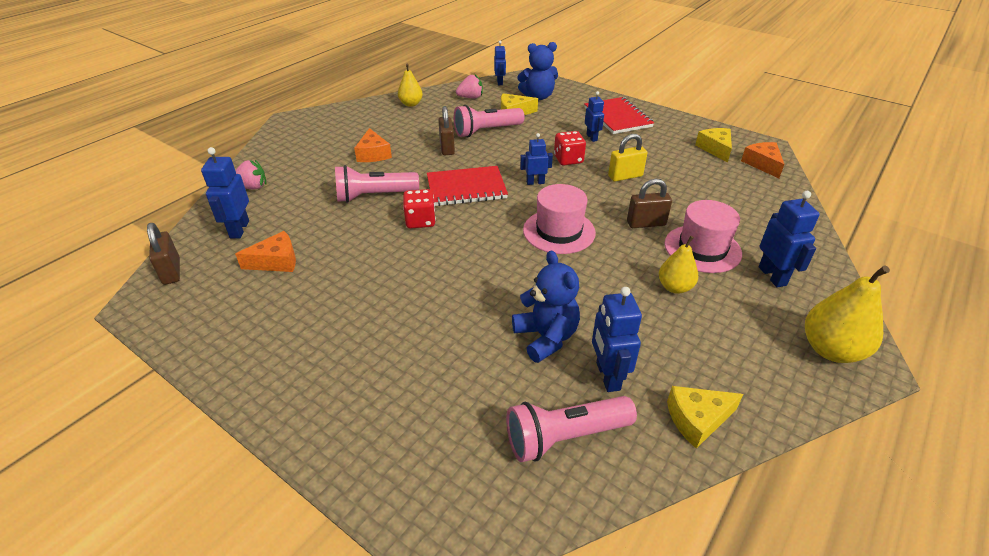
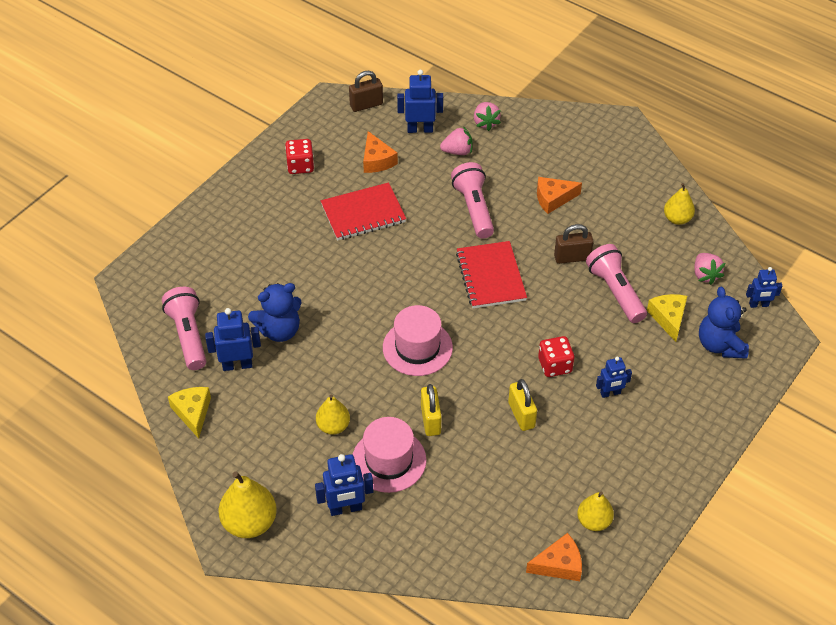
camera: 90 degrees right, 10 degrees up
(287, 205) = (457, 151): none -> pink strawberry
(420, 221) = (433, 245): red dice -> red dice (300, 166)
(535, 182) = (504, 333): blue robot -> none
(617, 117) = (670, 427): red notebook -> red notebook (363, 213)
(646, 223) = (430, 420): brown padlock -> yellow padlock
(715, 149) = (593, 521): yellow cheese -> yellow pear

